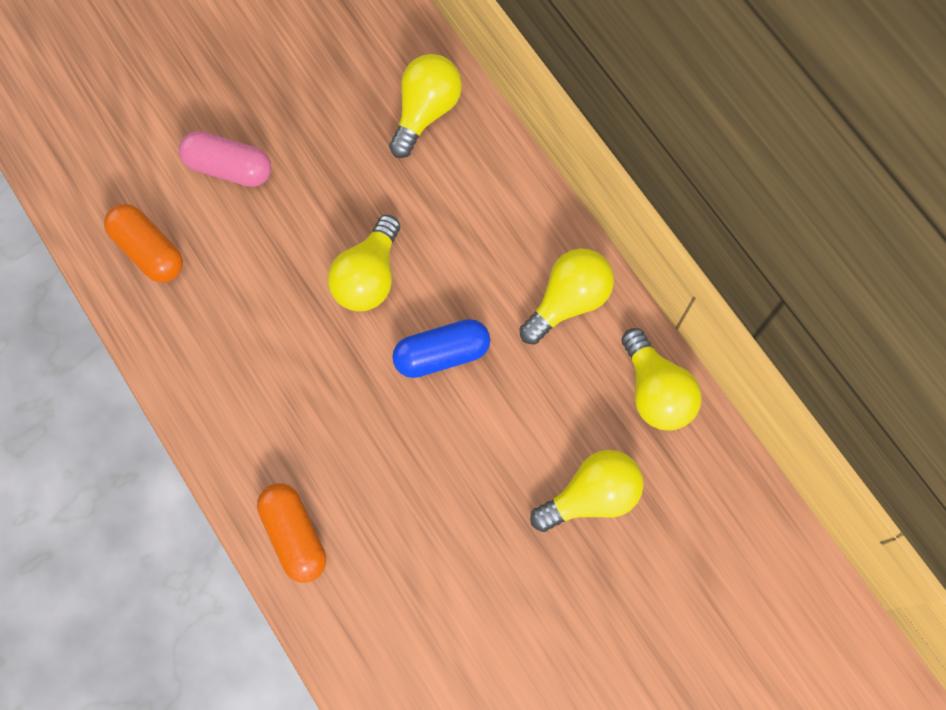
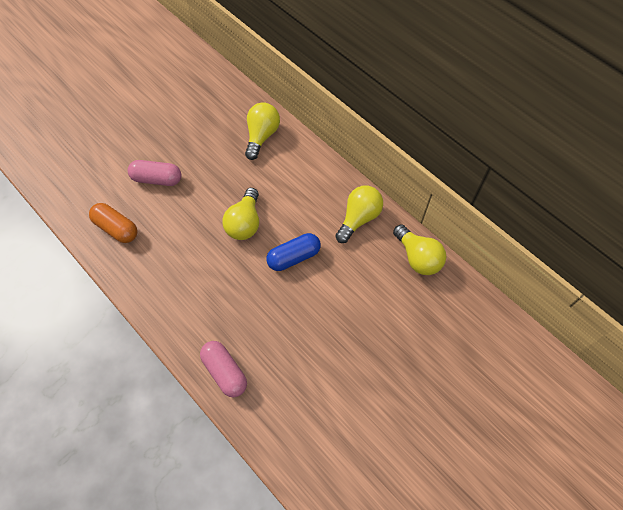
camera: 10 degrees left, 10 degrees down
(295, 535) = (225, 372): orange capsule -> pink capsule
(591, 496) = (394, 320): yellow light bulb -> none

